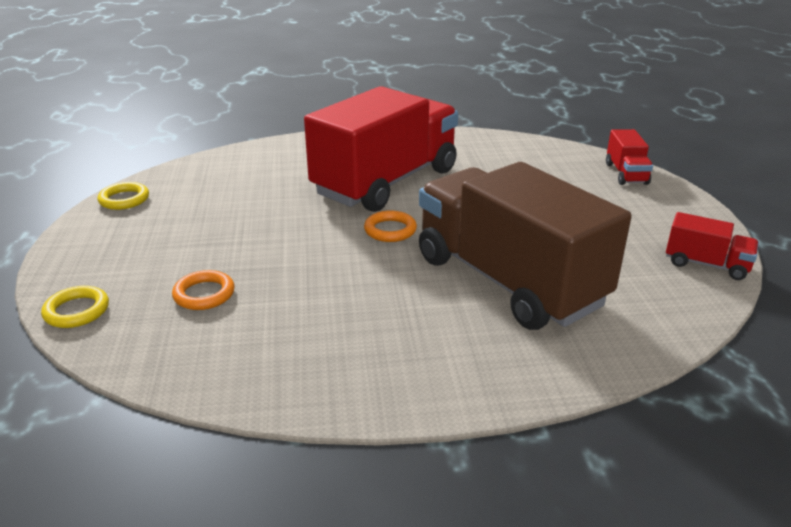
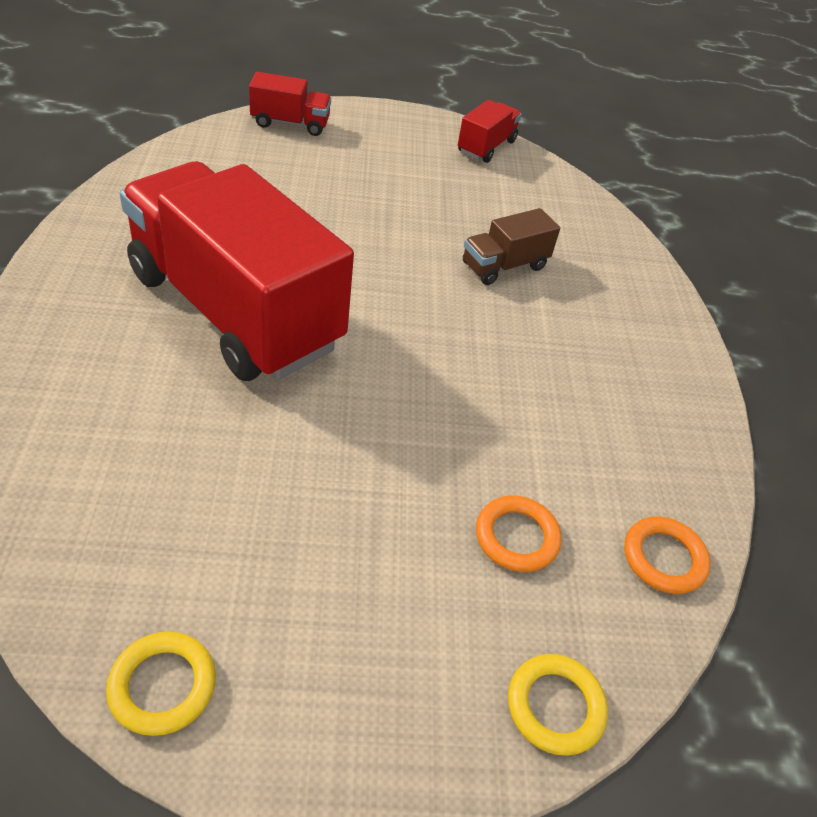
camera: 90 degrees left, 15 degrees up
(390, 230) = (378, 331): orange ring -> orange ring (664, 558)
(508, 281) = (504, 266): brown truck -> brown truck, size x0.42

